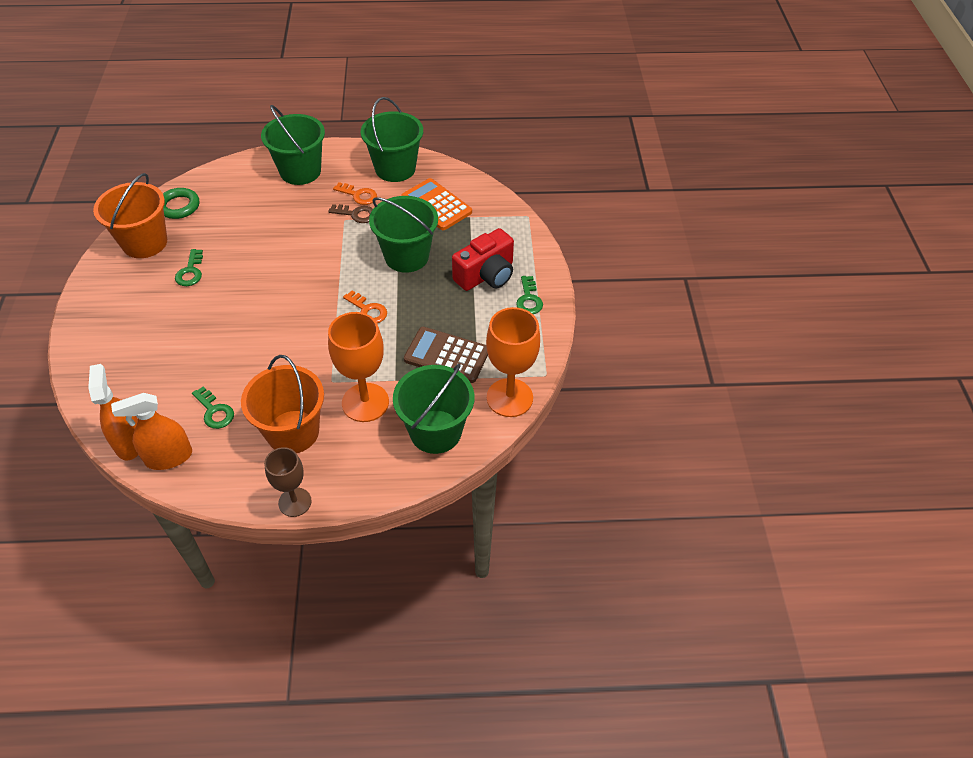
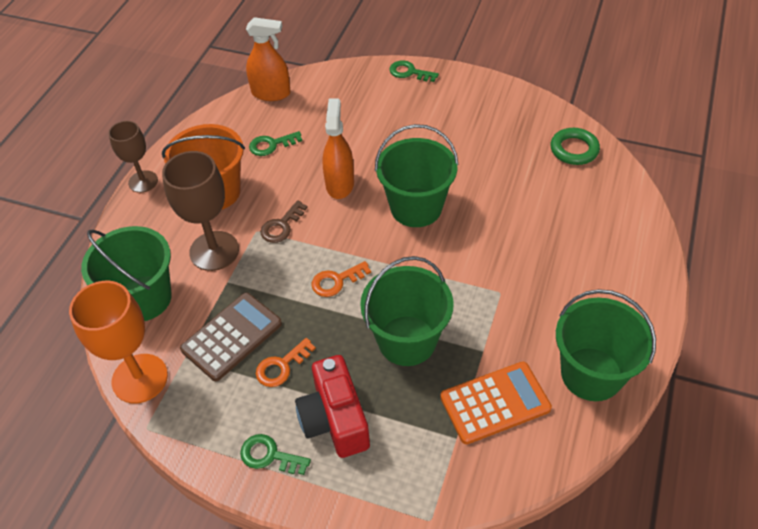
camera: 115 degrees right, 0 degrees up
(144, 242) = (521, 119): orange bucket -> none
(169, 457) = (241, 113): orange spray bottle -> orange spray bottle (340, 184)
(190, 272) = (462, 148): green key -> green key (409, 72)
(300, 171) = (611, 266): green bucket -> green bucket (416, 207)
(356, 214) = (506, 306): brown key -> brown key (281, 226)
(358, 195) = (544, 317): orange key -> orange key (281, 366)
(365, 402) = (214, 251): orange goblet -> brown goblet

